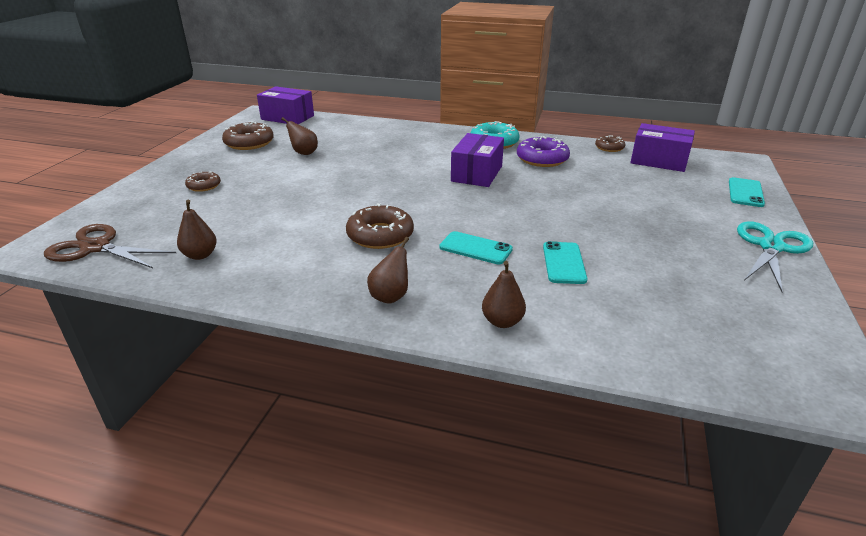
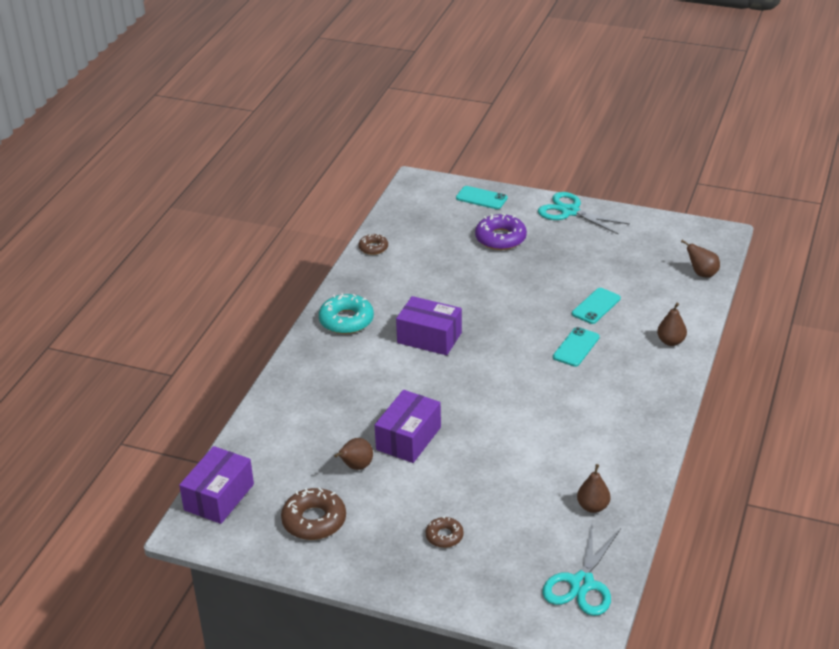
camera: 85 degrees left, 5 degrees up
(96, 247) = (581, 584): brown scissors -> turquoise scissors
(380, 235) = (555, 399): brown donut -> none
(391, 296) = (646, 391): brown pear -> brown pear (702, 273)
(542, 159) = (397, 293): purple donut -> purple donut (500, 238)
(564, 263) = (596, 306): turquoise phone -> turquoise phone turned 60 degrees counterclockwise
(659, 161) = (410, 225): purple box -> purple box (408, 438)

